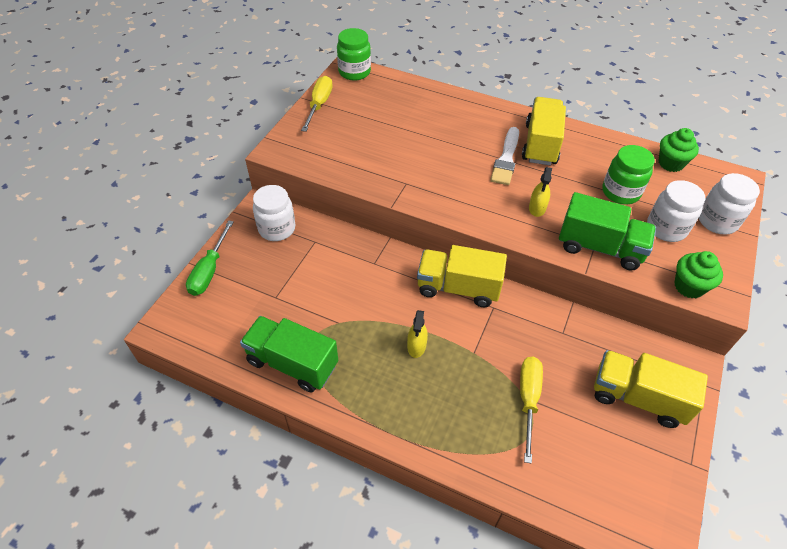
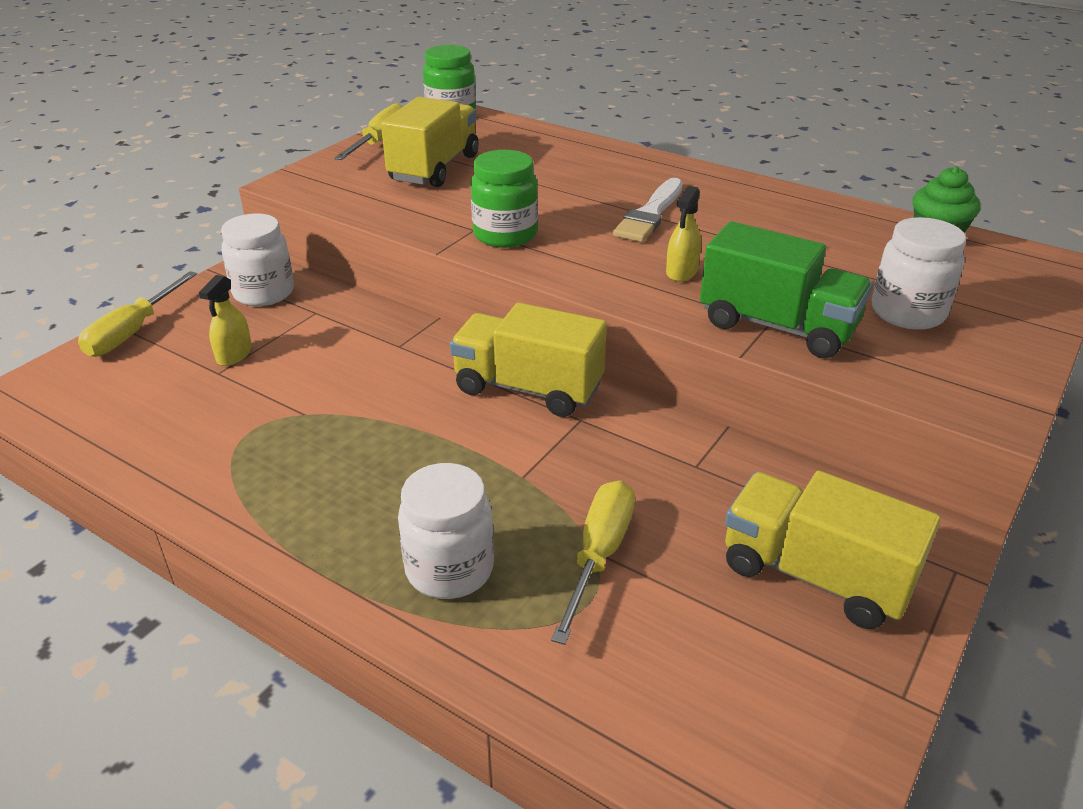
camera: 10 degrees right, 15 degrees down
(209, 270) = (133, 332): green screwdriver -> yellow screwdriver
(292, 363) = (201, 458): green truck -> none
(416, 346) = (424, 457): yellow spray bottle -> yellow spray bottle (234, 354)
(540, 144) = (714, 202): yellow truck -> yellow truck (434, 168)
(620, 192) = (836, 264): green jar -> green jar (505, 235)
(689, 286) = (932, 389): green cupcake -> none
(717, 221) = (1006, 311): white jar -> white jar (449, 569)

